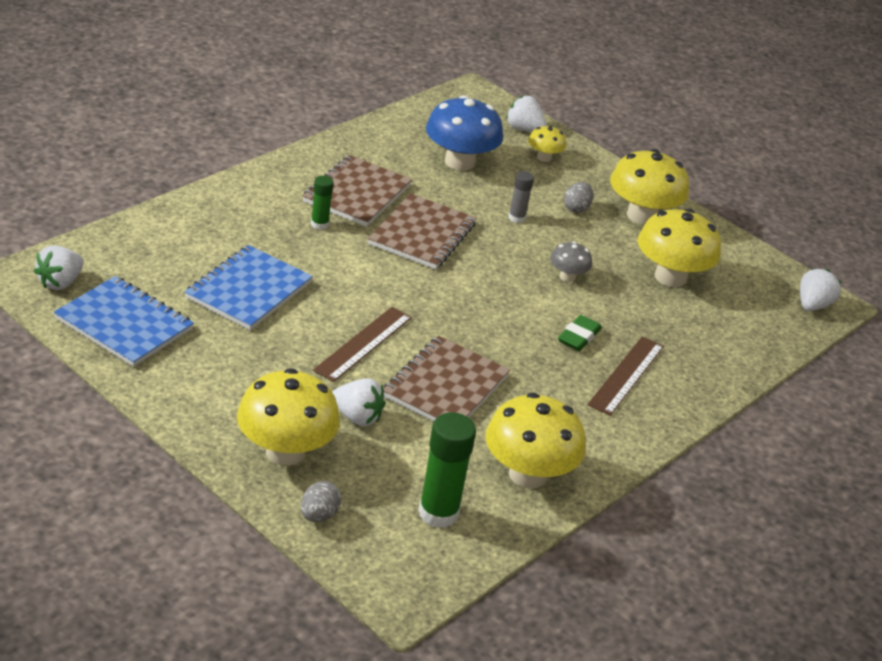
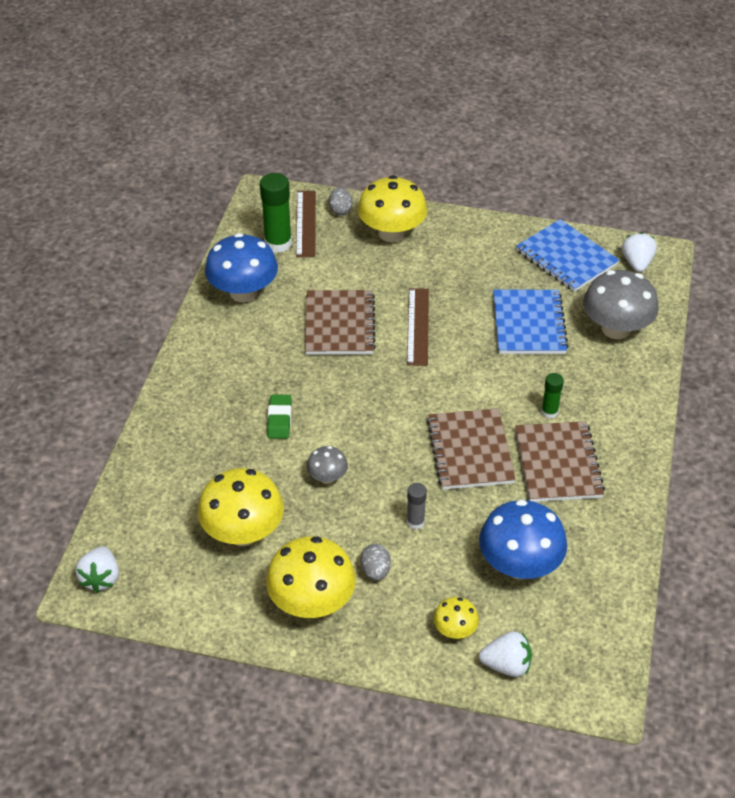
camera: 155 degrees right, 10 degrees up
(124, 324) = (566, 257): blue notebook -> blue notebook turned 45 degrees clockwise
(170, 246) = (616, 329): none -> grey mushroom
(357, 417) = (373, 274): white strawberry -> none
(527, 474) = (243, 292): yellow mushroom -> blue mushroom
(626, 375) = (224, 404): brown ruler -> brown ruler (306, 223)

